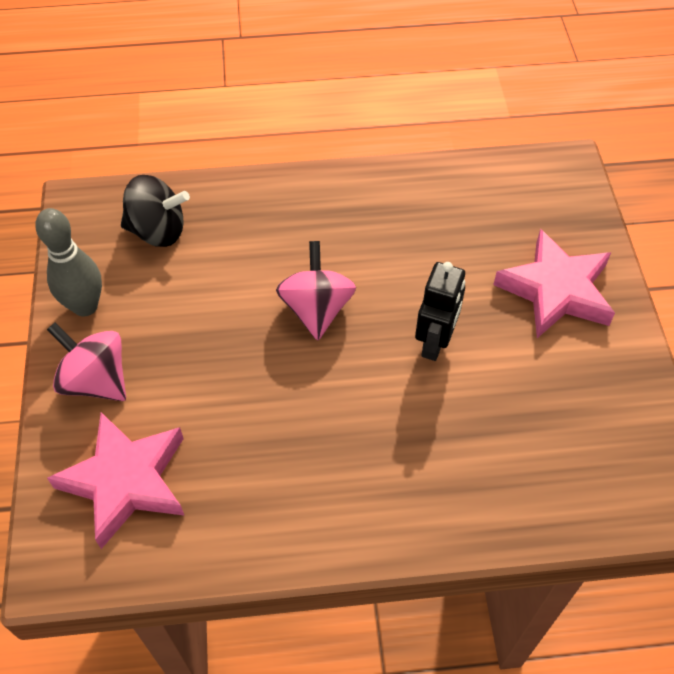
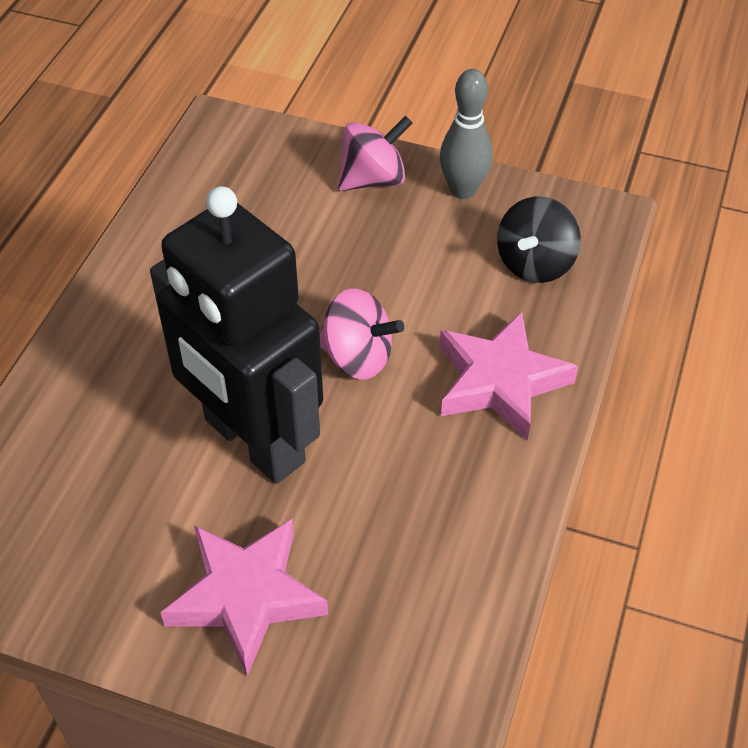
camera: 115 degrees right, 5 degrees down
(125, 481) = (260, 175): pink star -> pink star (500, 381)
(435, 342) = (253, 441): black robot -> black robot, size x2.22

